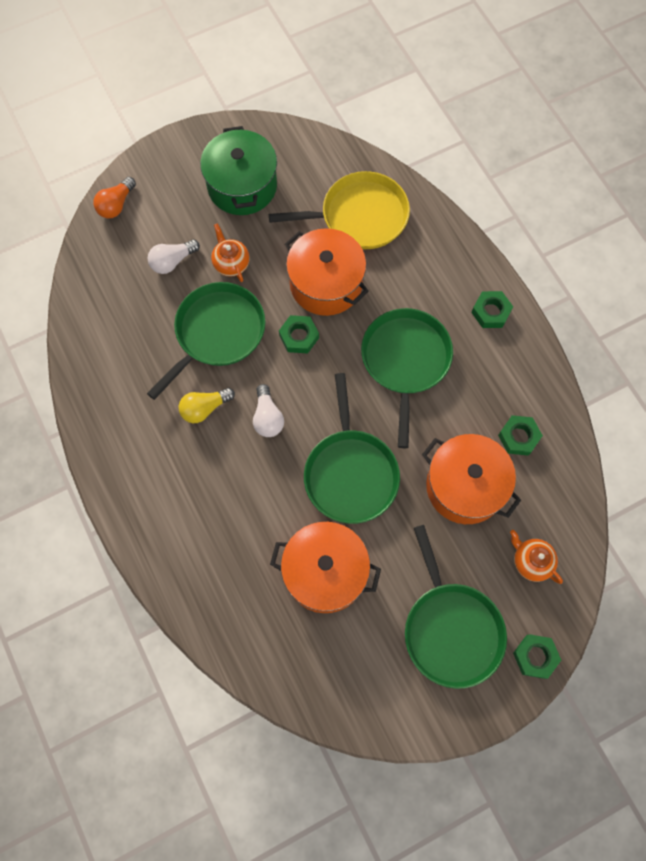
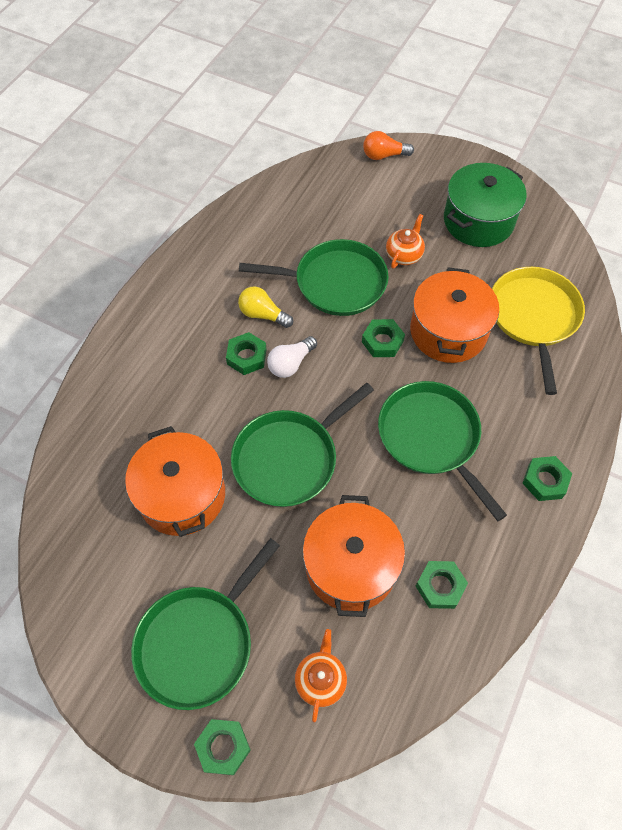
camera: 55 degrees right, 10 degrees down
(172, 261) = (370, 217): white light bulb -> none
(236, 447) = (246, 357): none -> green nut
(359, 216) = (534, 317): yellow pan -> yellow pan turned 135 degrees counterclockwise
(405, 361) = (431, 438): green pan -> green pan turned 90 degrees counterclockwise

